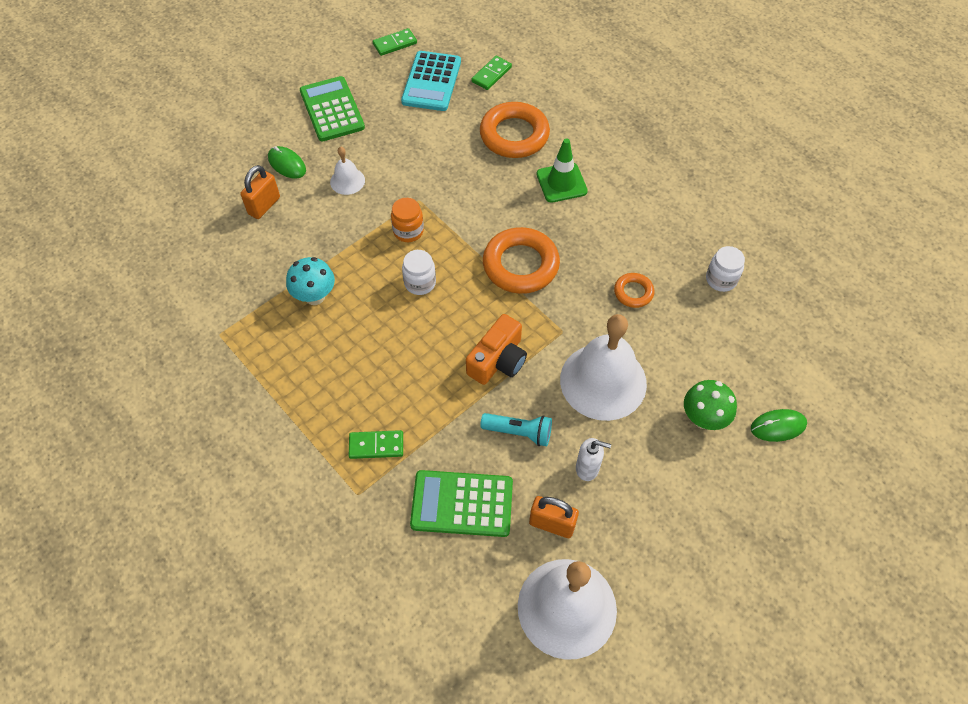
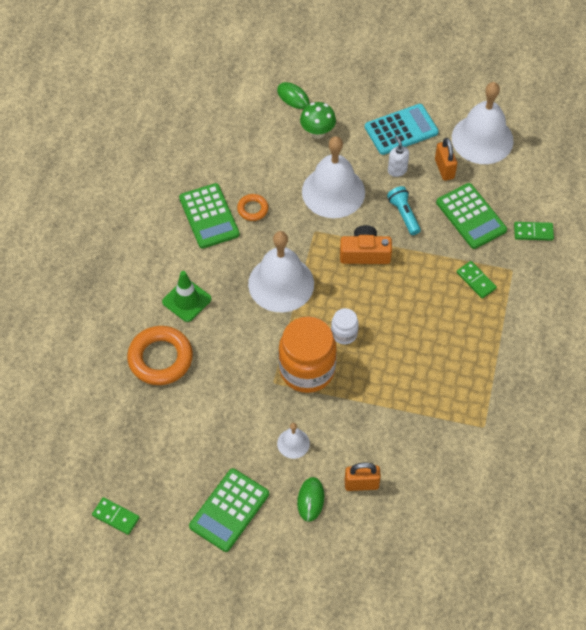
camera: 125 degrees left, 0 degrees up
(315, 296) = (407, 390): turquoise mushroom -> none
(408, 231) = (307, 370): orange jar -> orange jar, size x2.07
(431, 82) = (143, 455): turquoise calculator -> turquoise calculator (401, 130)
(491, 74) = (102, 415): green domino -> green domino (533, 232)
(520, 265) = (281, 283): orange ring -> white bell
(651, 250) = (209, 216): none -> green calculator
(721, 279) = (204, 168): white jar -> none

